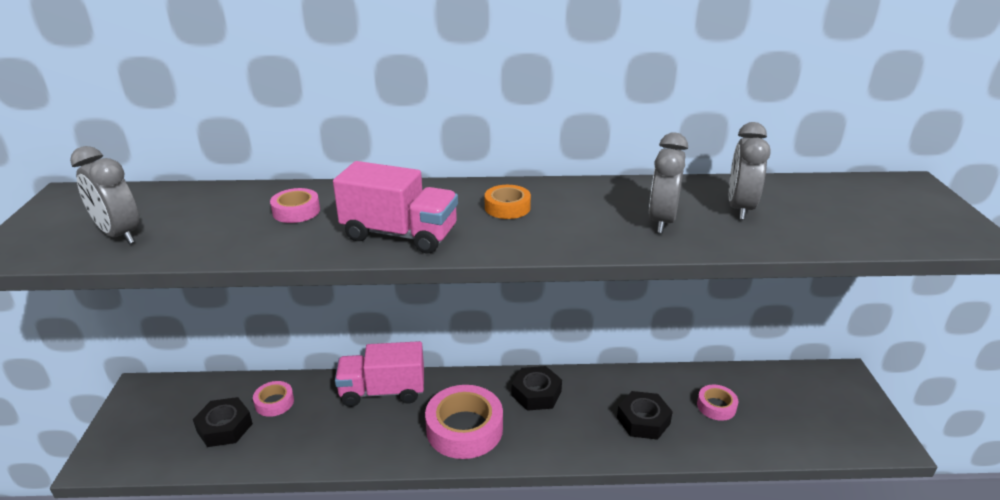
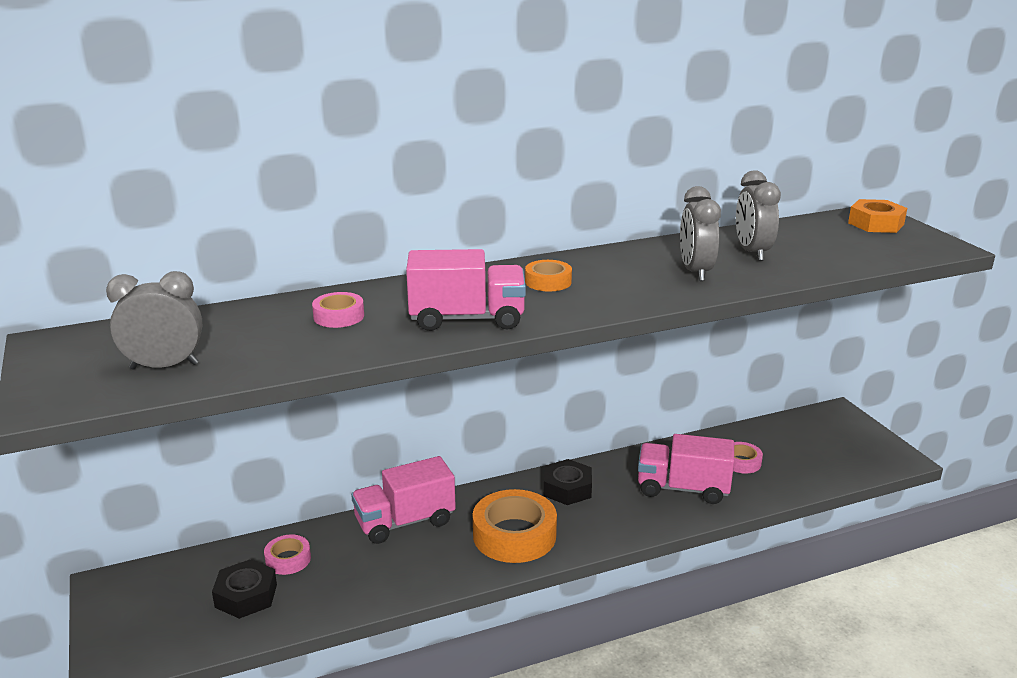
camera: 20 degrees left, 5 degrees down
(119, 235) = (164, 366): grey clock -> grey clock turned 150 degrees clockwise
(464, 429) = (514, 535): pink tape -> orange tape
(643, 420) = (682, 488): black nut -> pink truck
(907, 196) = (876, 224): none -> orange nut

